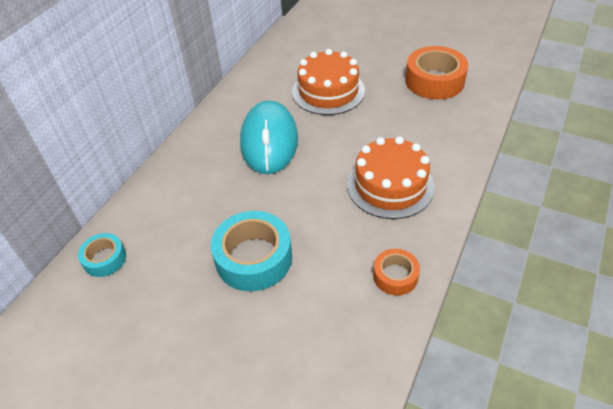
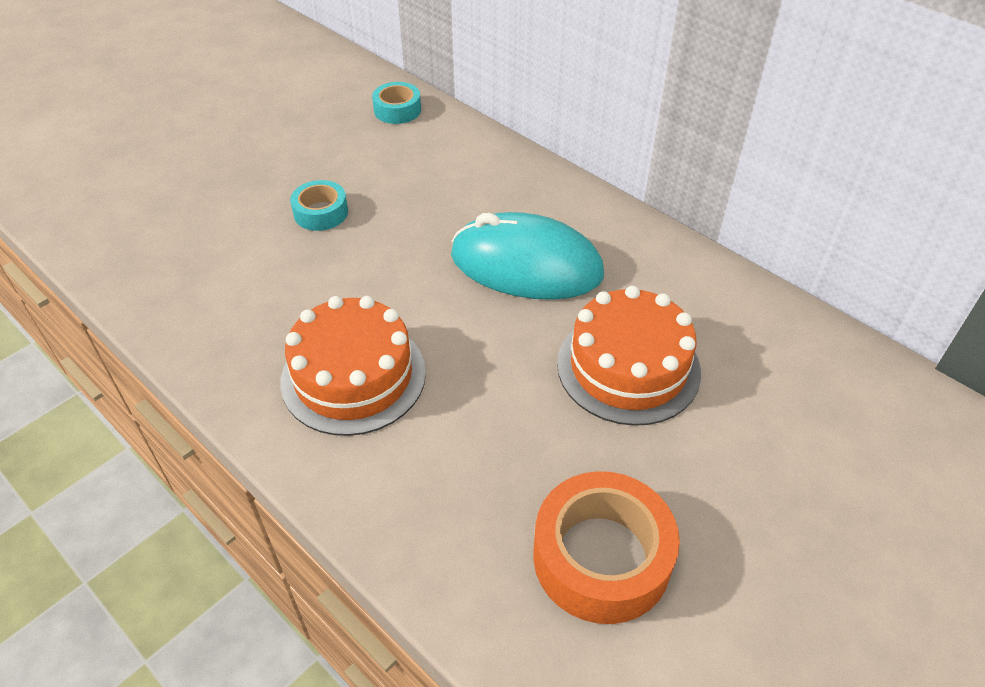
camera: 105 degrees right, 0 degrees up
(254, 258) = (321, 212): turquoise tape -> turquoise tape, size x0.56
(395, 276) = (201, 328): orange tape -> none

